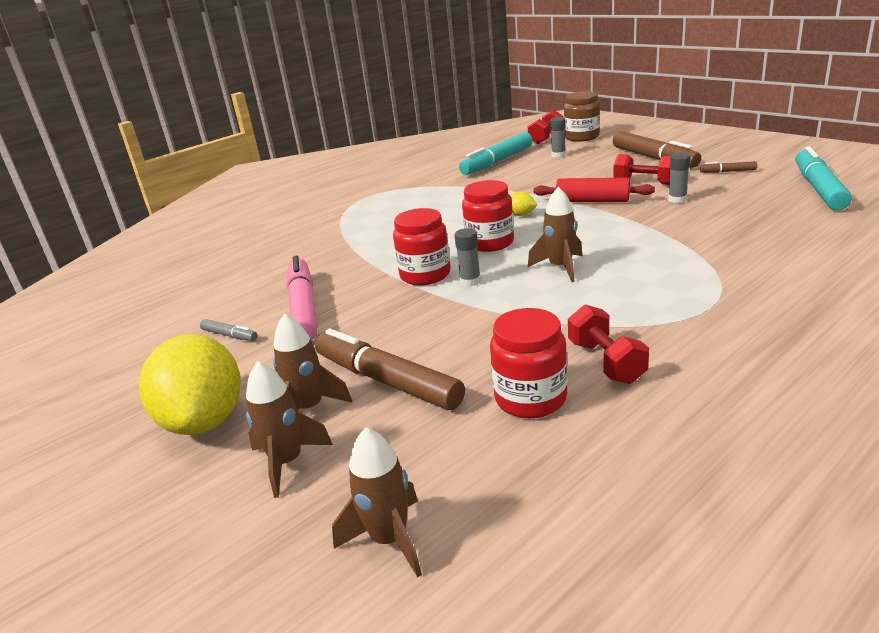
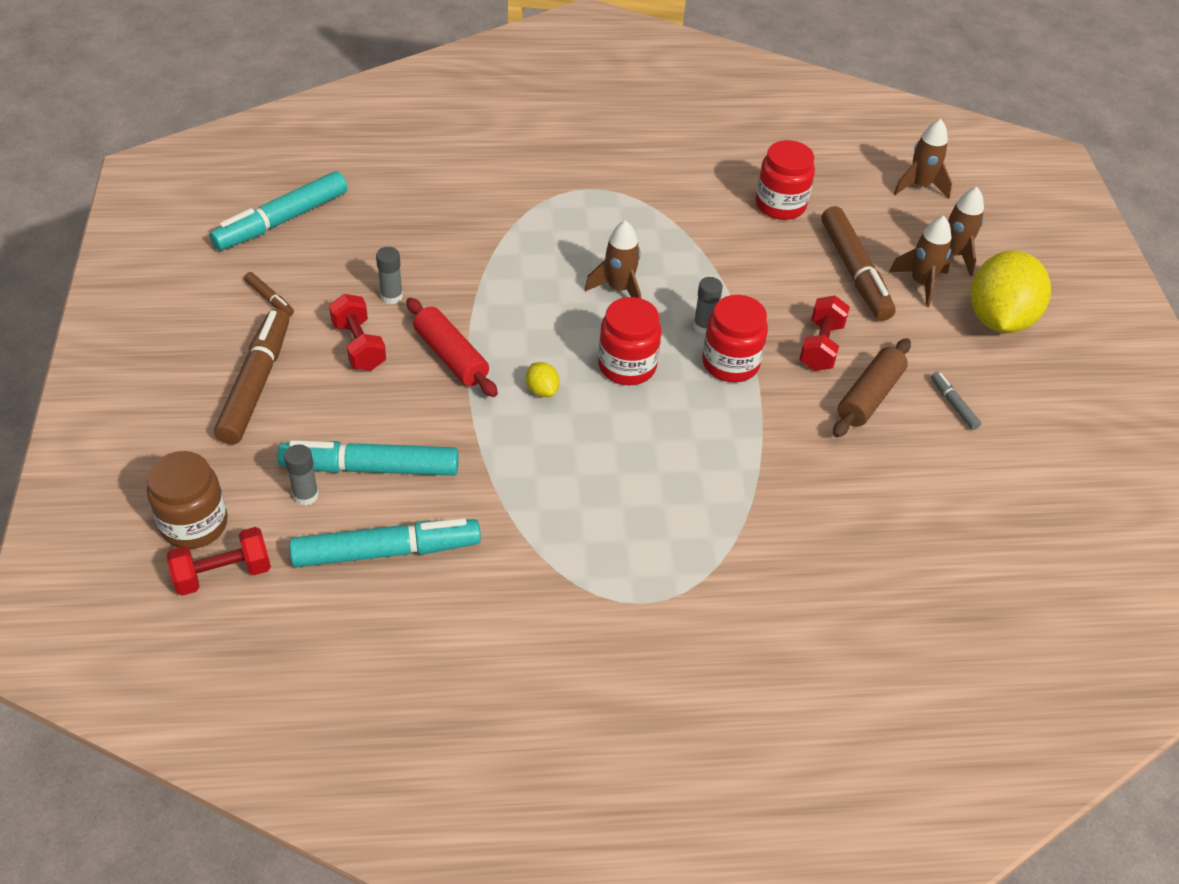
camera: 150 degrees left, 20 degrees up
(304, 308) = (869, 396): pink marker -> brown rolling pin
(549, 168) = (370, 468): none -> turquoise marker
(606, 362) = (709, 198): red dumbbell -> red dumbbell (821, 346)

